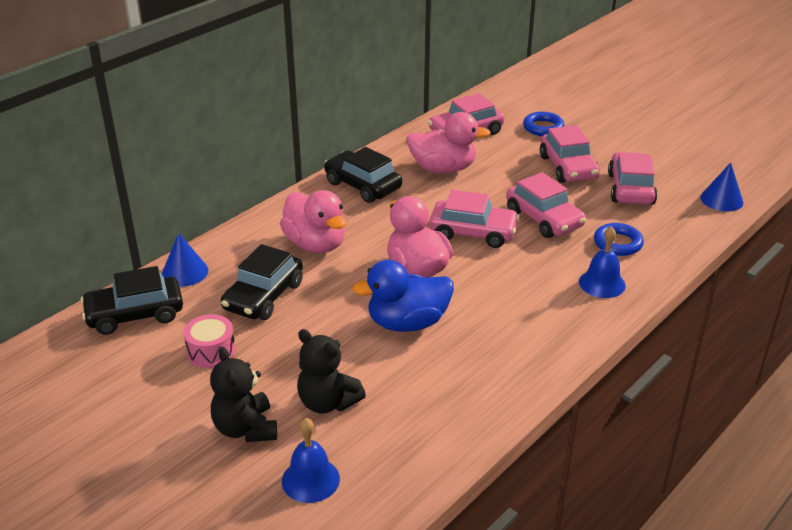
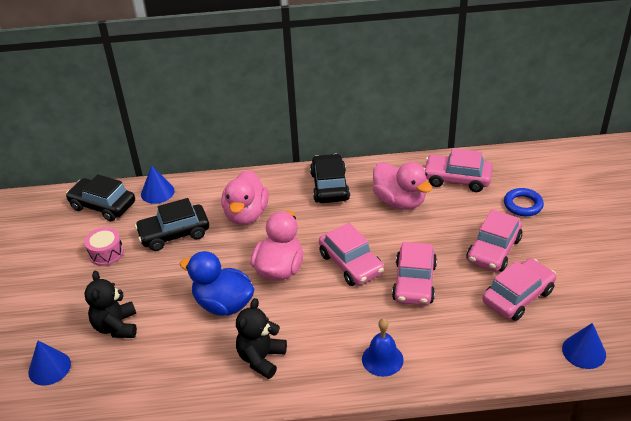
camera: 45 degrees right, 5 degrees up
(245, 428) = (62, 313): black teddy bear -> black teddy bear (261, 358)
(310, 479) = (49, 368): blue bell -> blue cone
(617, 243) = (440, 335): blue ring -> none

